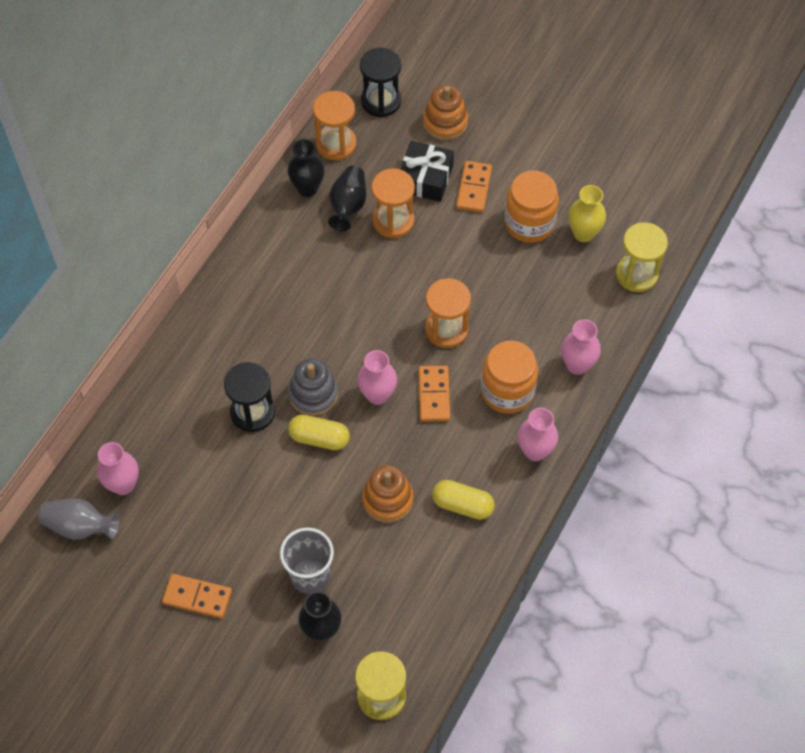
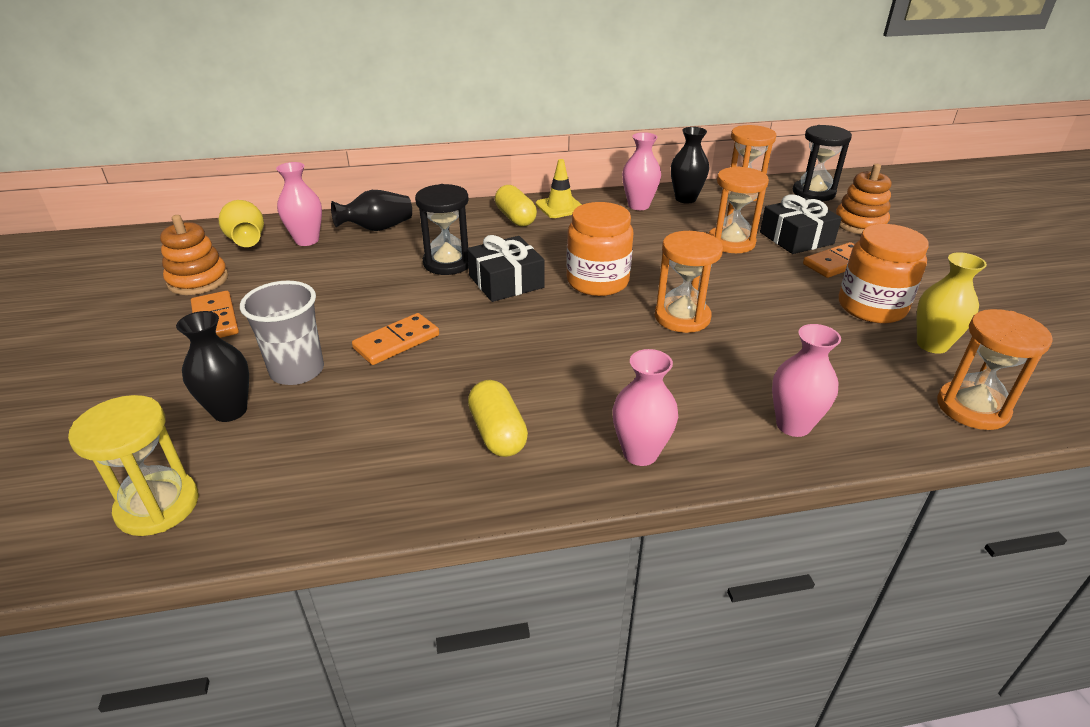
camera: 50 degrees right, 25 degrees down
(80, 526) = (246, 240): grey vase -> yellow vase
(237, 280) = (560, 207): none -> yellow traffic cone
(313, 394) = (506, 282): grey stacking toy -> black gift
(319, 438) = (464, 305): yellow capsule -> yellow capsule (515, 218)
(348, 206) = (704, 219): black vase -> black vase (377, 228)
(377, 395) = (554, 313): pink vase -> pink vase (638, 205)
(387, 499) = (443, 376): orange stacking toy -> orange stacking toy (198, 280)
(434, 395) = (602, 345): orange domino -> orange domino (396, 342)
(507, 391) = (680, 390): orange jar -> orange jar (597, 281)
(636, 274) = (972, 408): yellow hourglass -> orange hourglass

